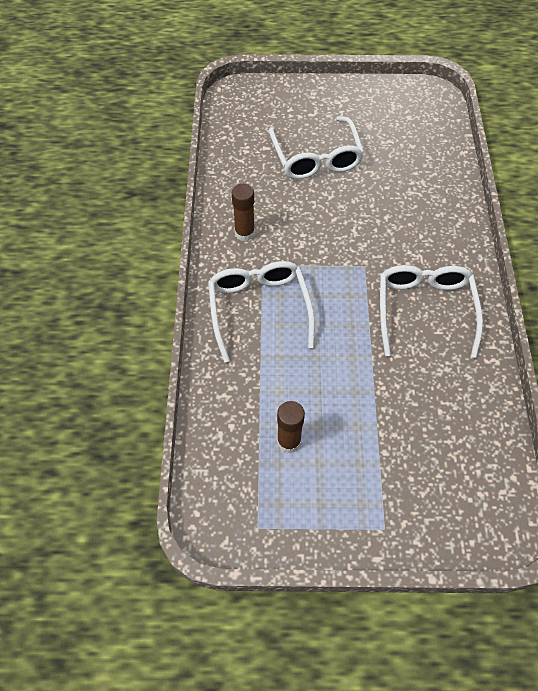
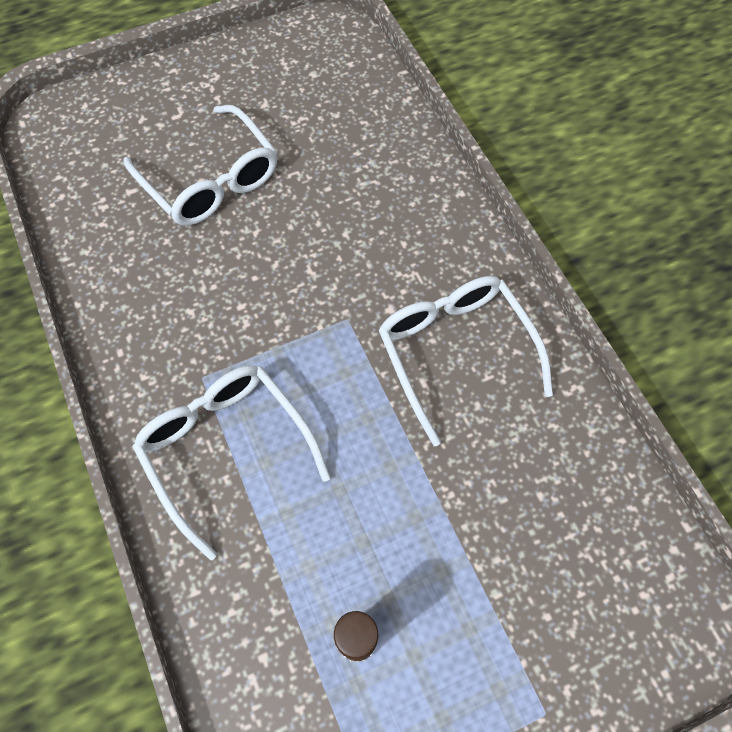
camera: 25 degrees left, 5 degrees up
(244, 233) = (155, 337): brown glue stick -> none

